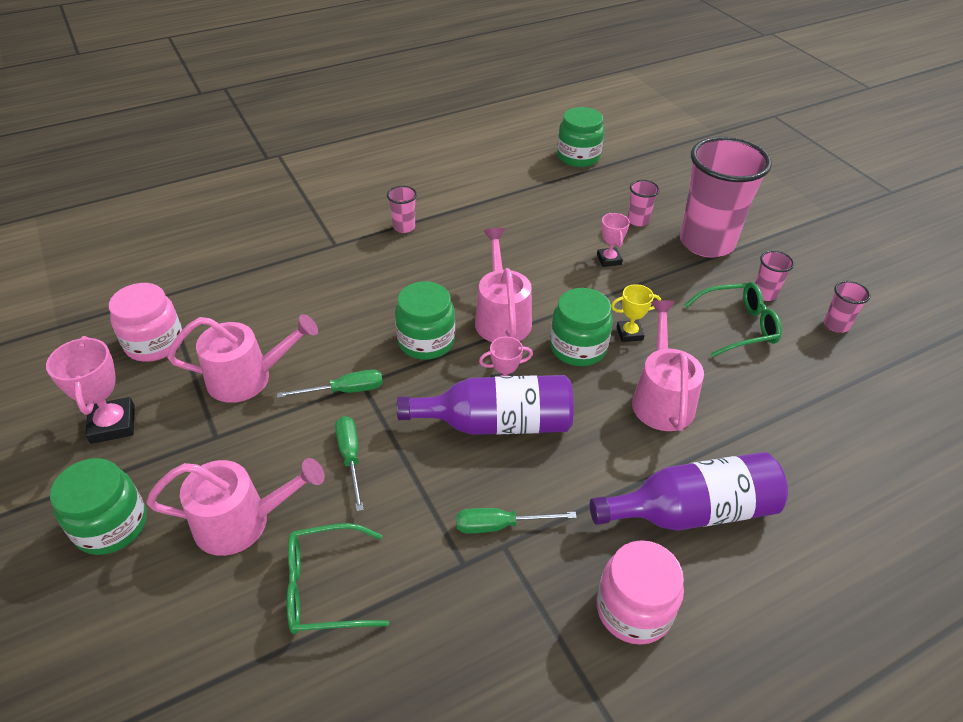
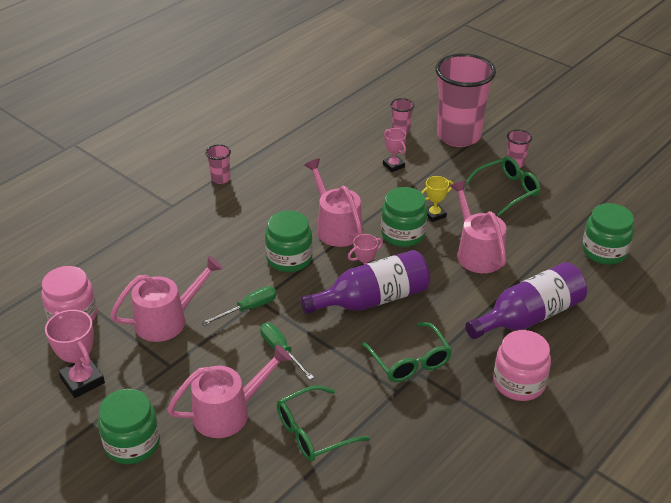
camera: 20 degrees left, 5 degrees down
(500, 525) = (410, 361): green screwdriver -> green glasses
(578, 157) = (329, 90): green jar -> green jar (604, 251)
(836, 325) = (571, 173): pink cup -> none

